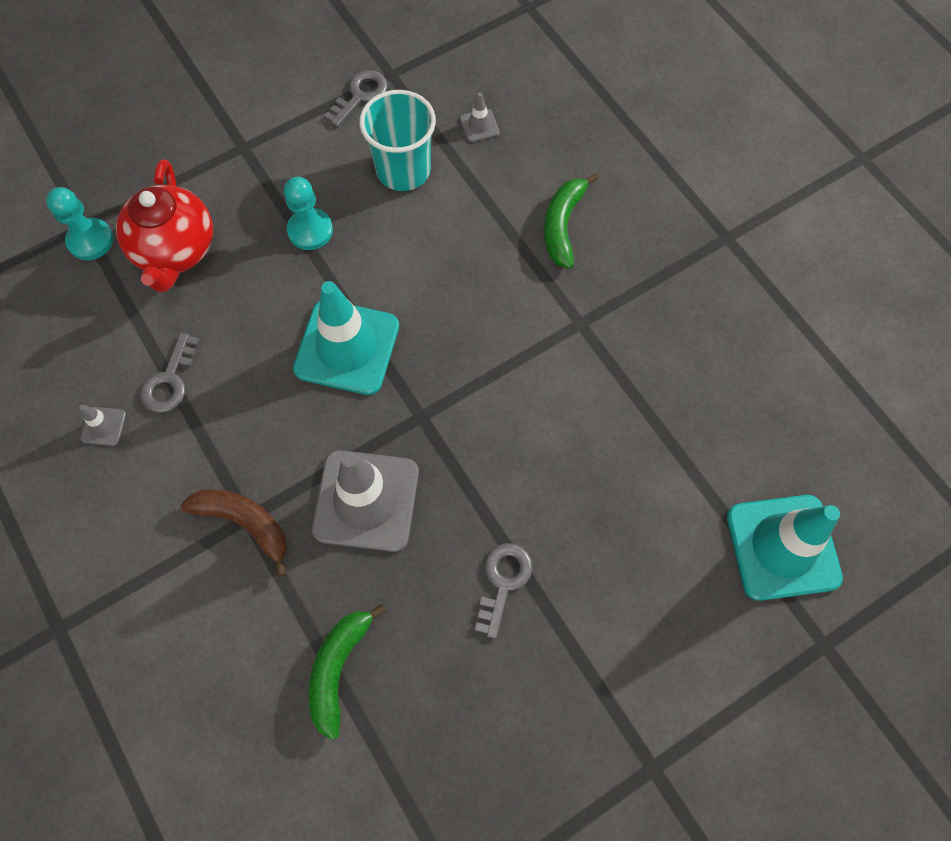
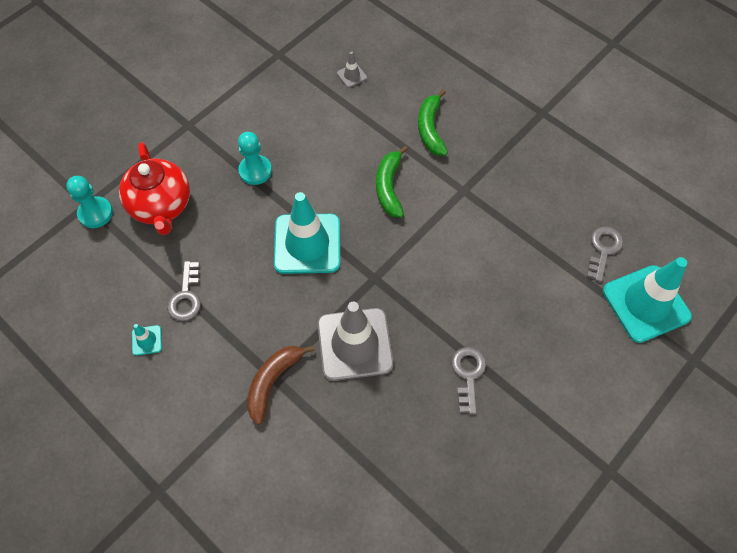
camera: 15 degrees left, 5 degrees down
(103, 426) = (147, 340): grey traffic cone -> turquoise traffic cone
(245, 523) = (273, 381): brown banana -> brown banana turned 75 degrees counterclockwise
(338, 668) = (373, 464): green banana -> green banana (389, 187)
(360, 95) = (261, 73): grey key -> grey key (603, 249)
(403, 170) = (308, 116): turquoise cup -> none

